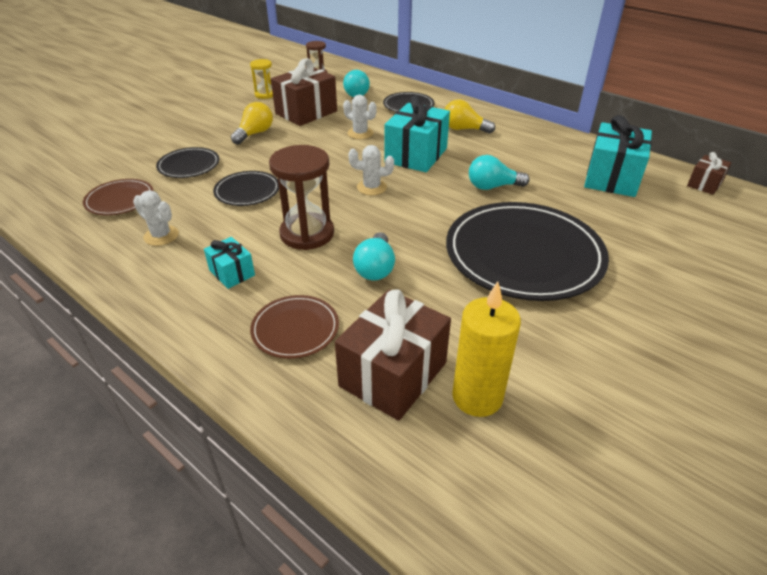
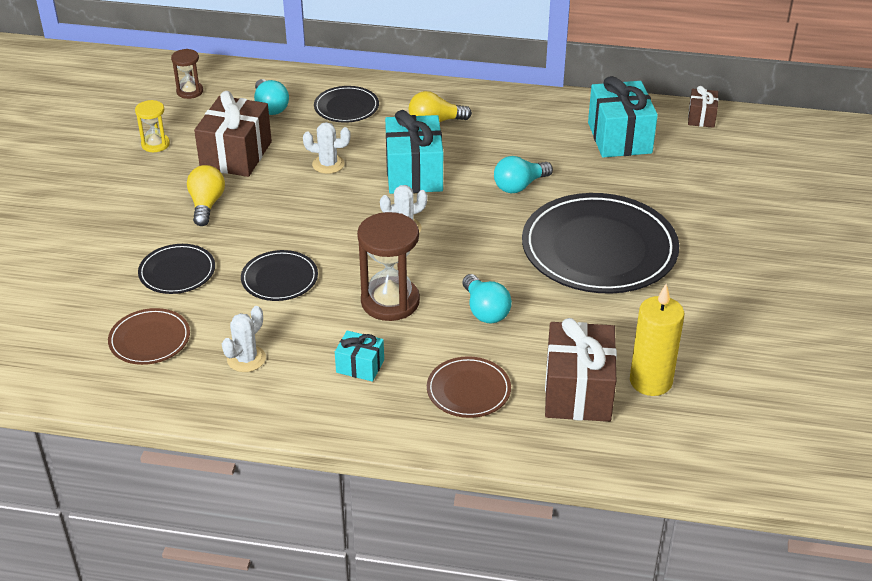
camera: 30 degrees left, 0 degrees up
(161, 236) = (246, 359): white cactus -> white cactus turned 60 degrees counterclockwise

